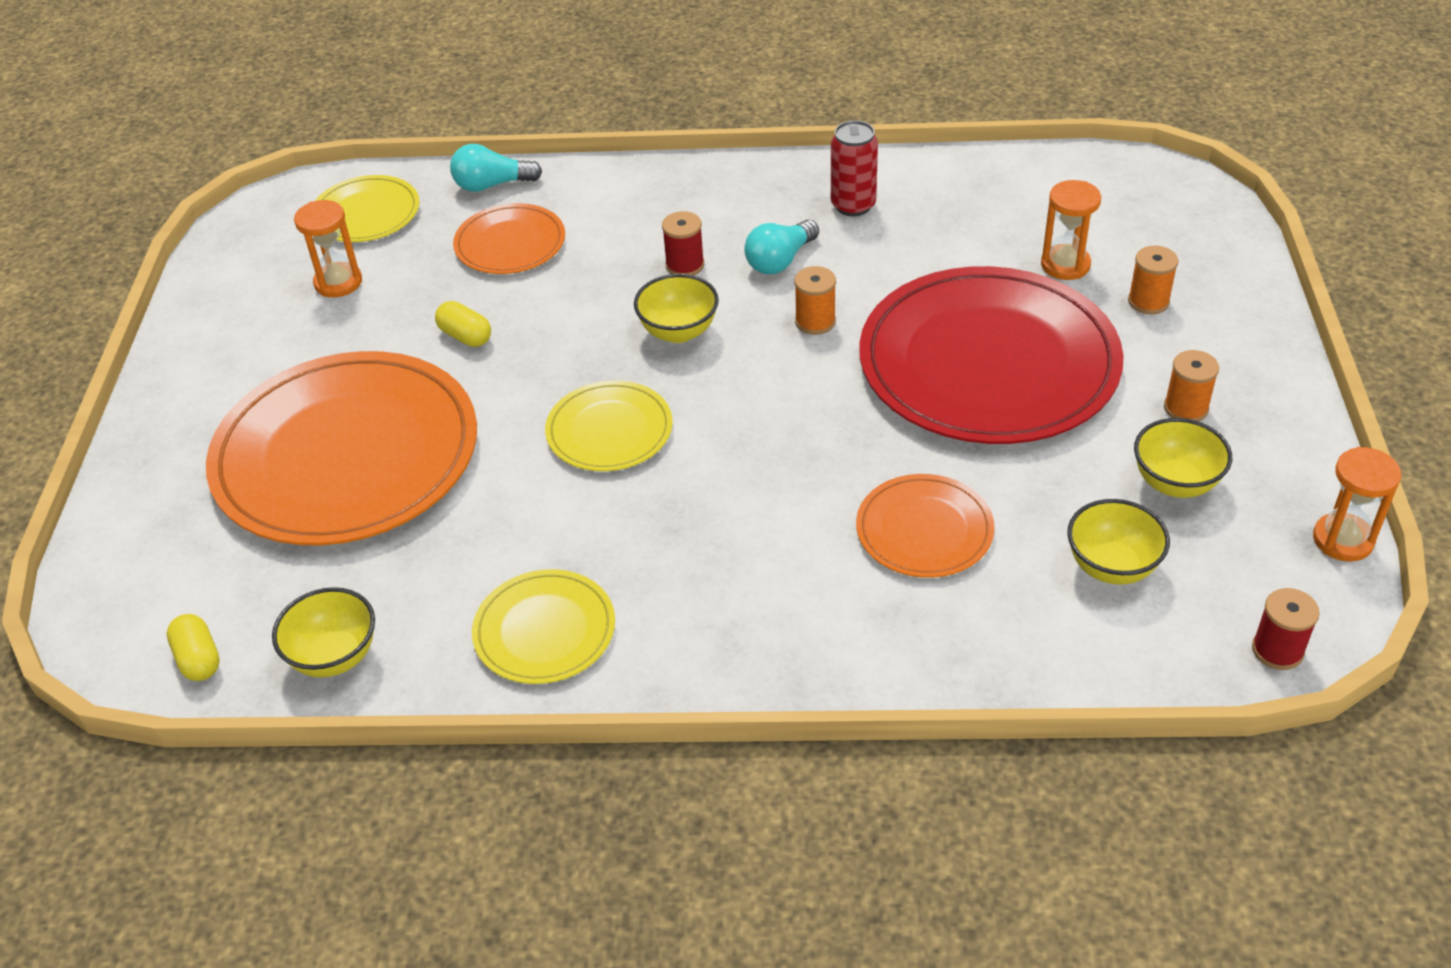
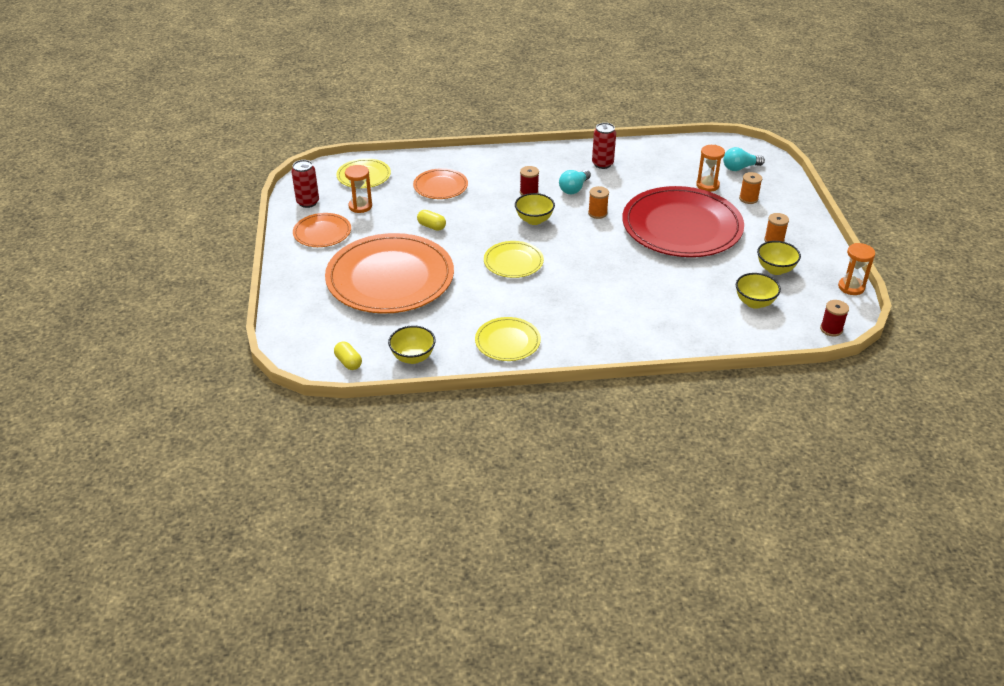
camera: 10 degrees left, 5 degrees down
(239, 269) = (308, 202): none -> red can
(492, 185) = (423, 161): turquoise light bulb -> turquoise light bulb (740, 168)
(924, 530) = (669, 293): orange plate -> orange plate (322, 232)

